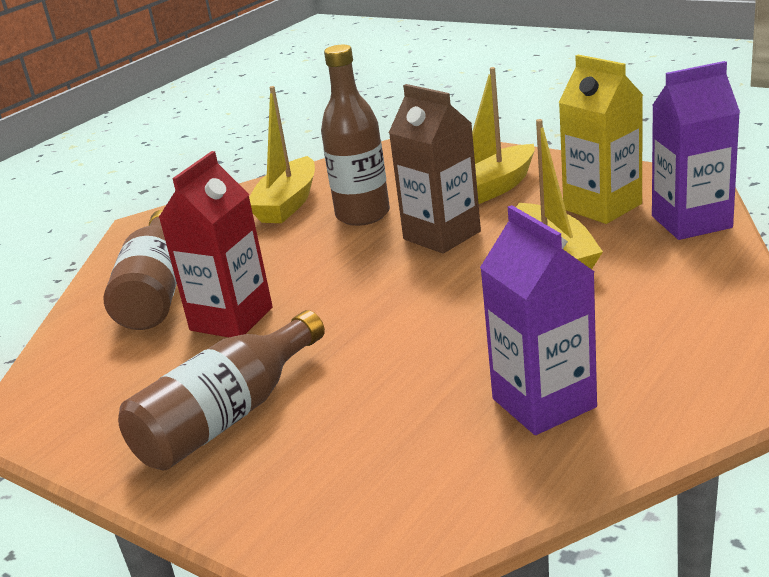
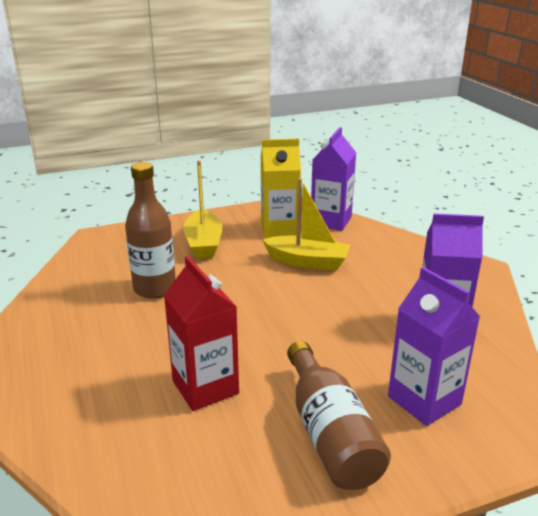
camera: 60 degrees left, 0 degrees up
(156, 292) = (106, 408): brown bottle -> none
(287, 204) = (82, 306): yellow boat -> none
(351, 454) = (424, 400): none -> purple carton
(442, 235) = (229, 277): brown carton -> none

